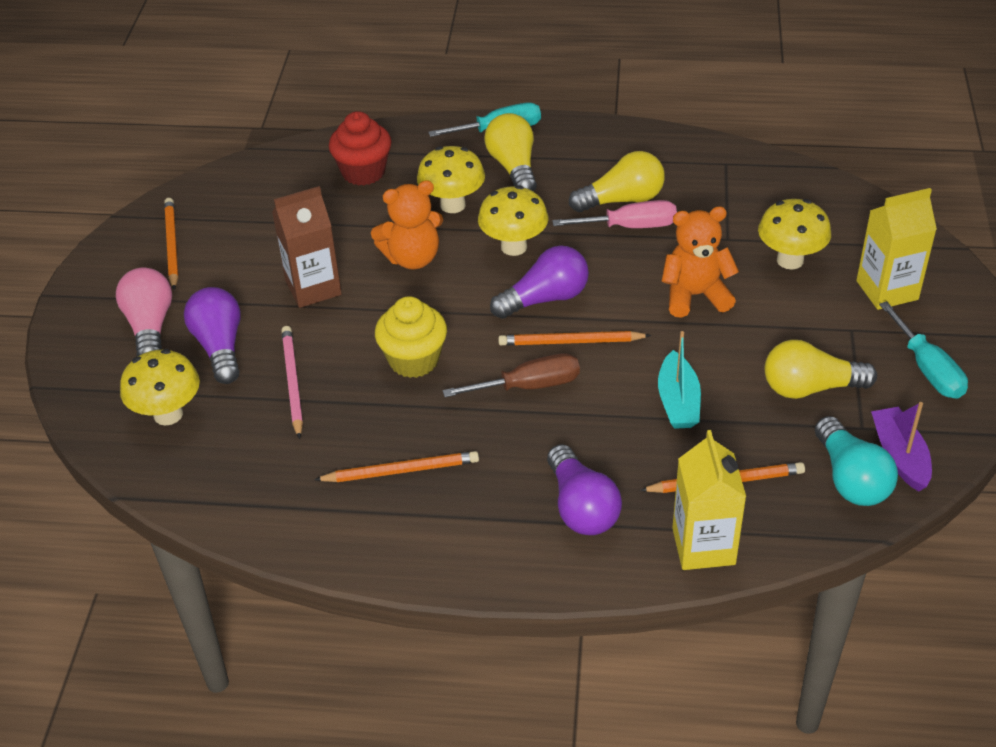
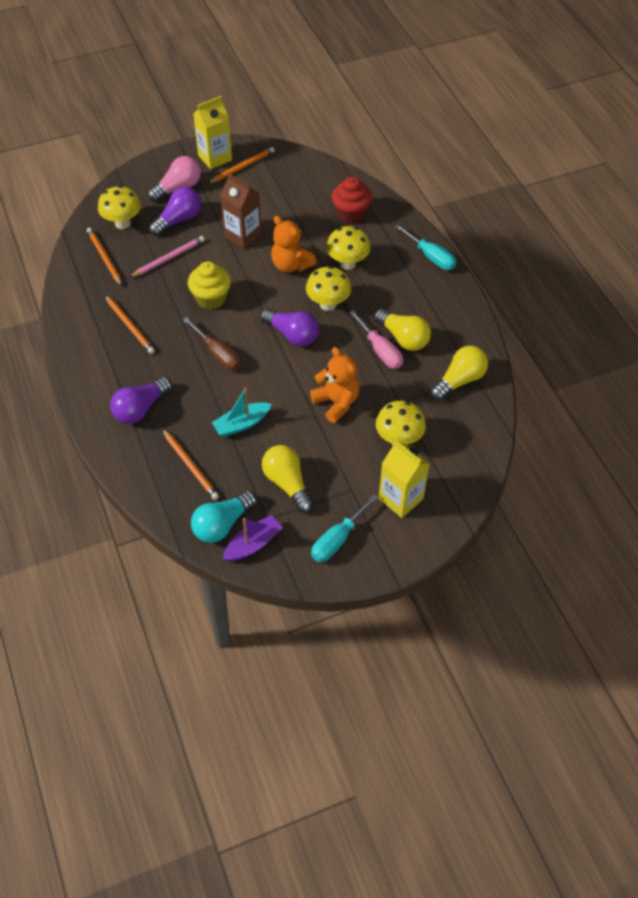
camera: 60 degrees right, 10 degrees up
(513, 167) = (400, 277): yellow light bulb -> yellow light bulb (459, 380)
(571, 342) = (263, 359): orange pencil -> orange pencil (104, 258)
(703, 546) = (138, 471): yellow carton -> yellow carton (215, 158)

